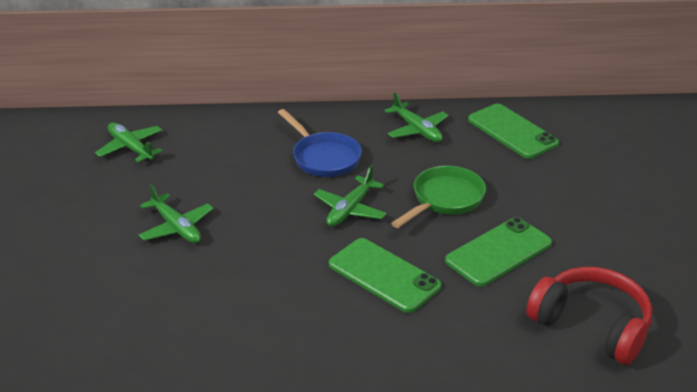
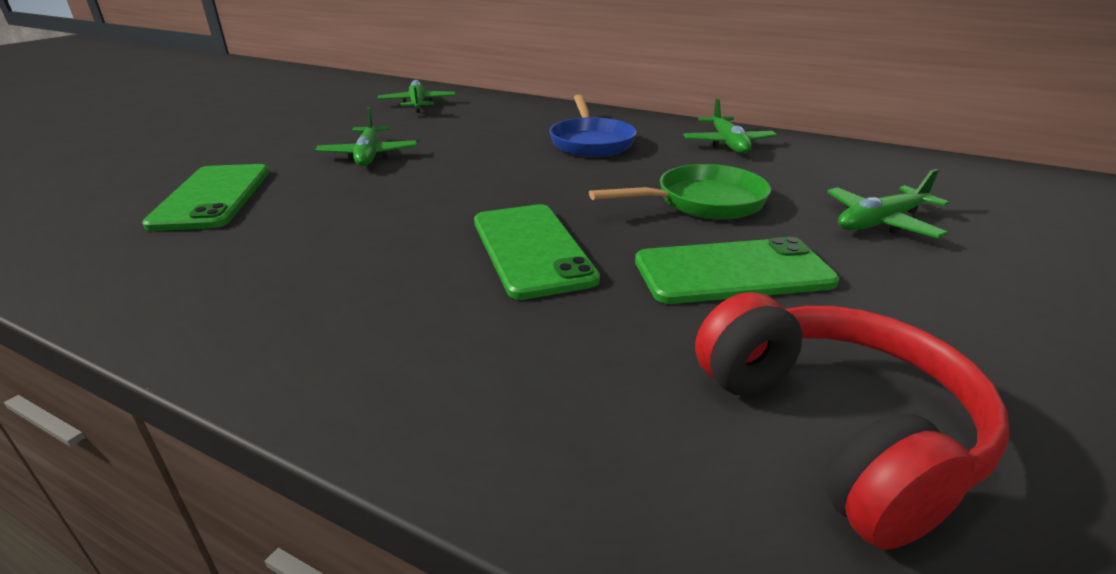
camera: 30 degrees right, 5 degrees down
(350, 209) = (568, 183): green plane -> green plane (881, 222)
(512, 131) = (861, 167): green phone -> green phone (212, 197)

